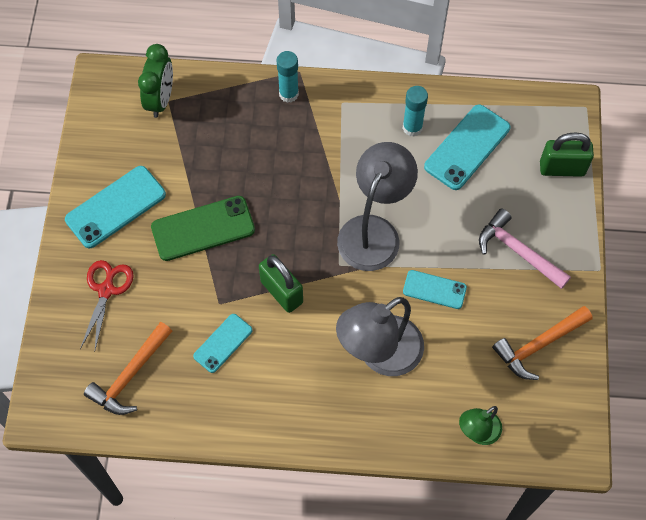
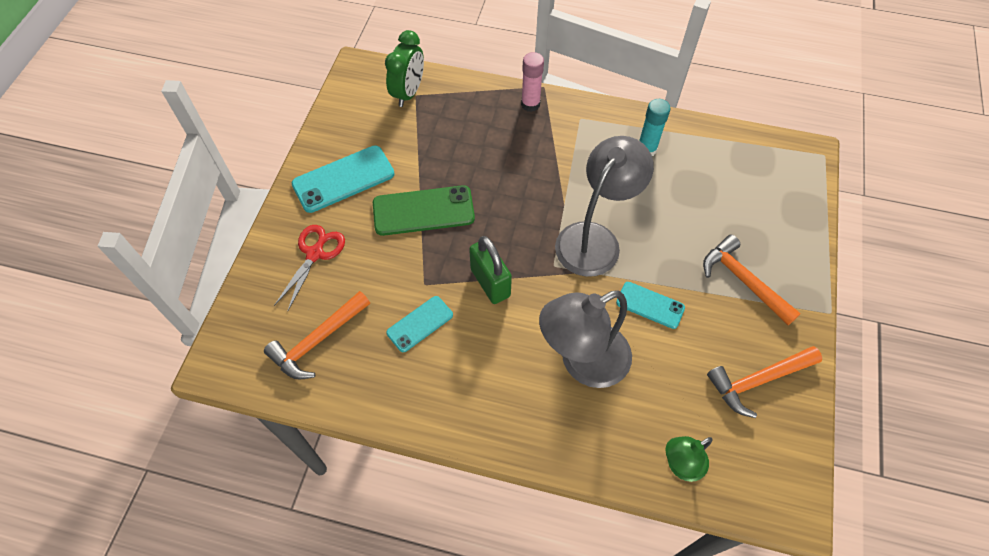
camera: 10 degrees right, 5 degrees down
(288, 94) = (530, 104): turquoise glue stick -> pink glue stick
(467, 147) = (699, 175): turquoise phone -> none
(518, 251) = (743, 280): pink hammer -> orange hammer
(562, 168) = (796, 208): green padlock -> none

